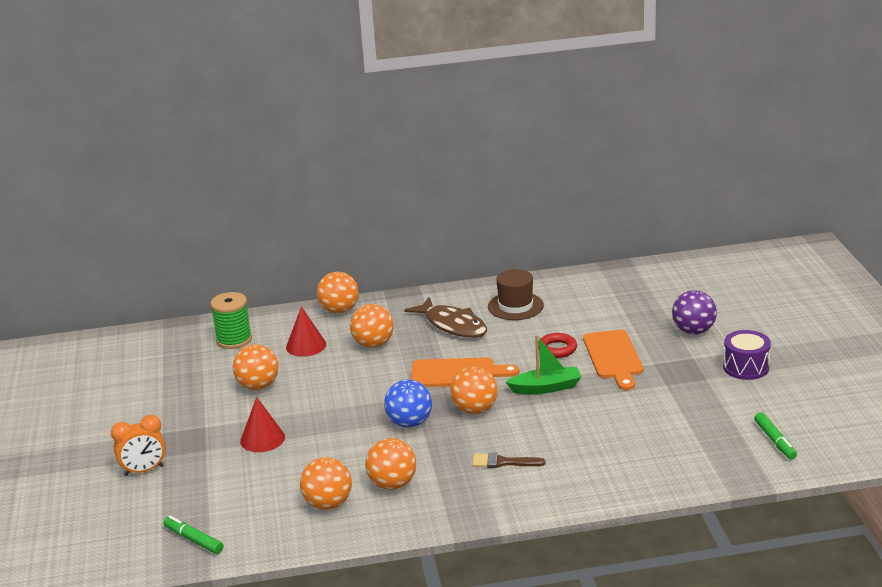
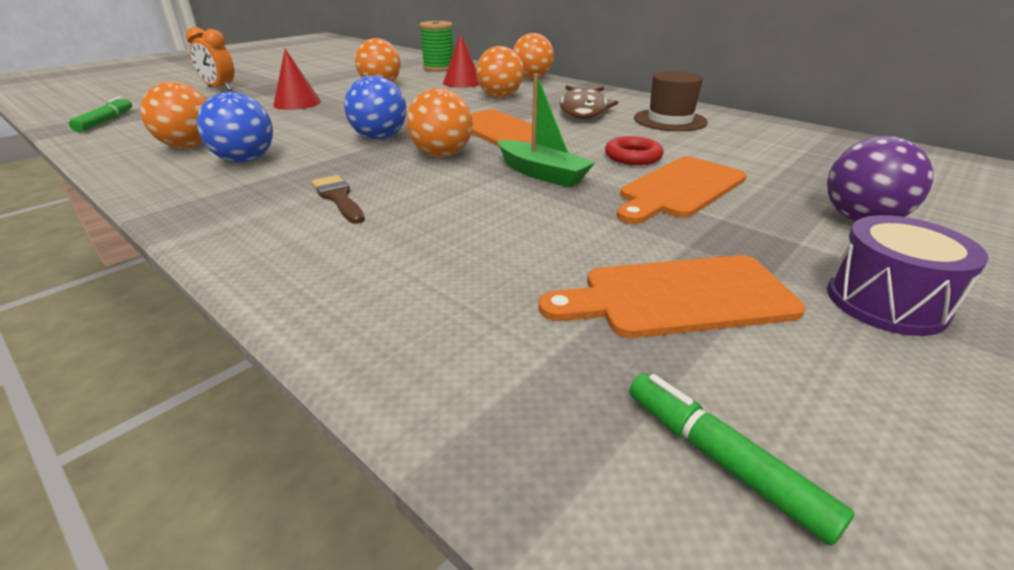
camera: 50 degrees right, 5 degrees up
(392, 484) = (245, 160): orange ball -> blue ball
(698, 407) = (678, 297): none -> orange cutting board
(775, 441) = (722, 461): green marker -> green marker turned 105 degrees clockwise

